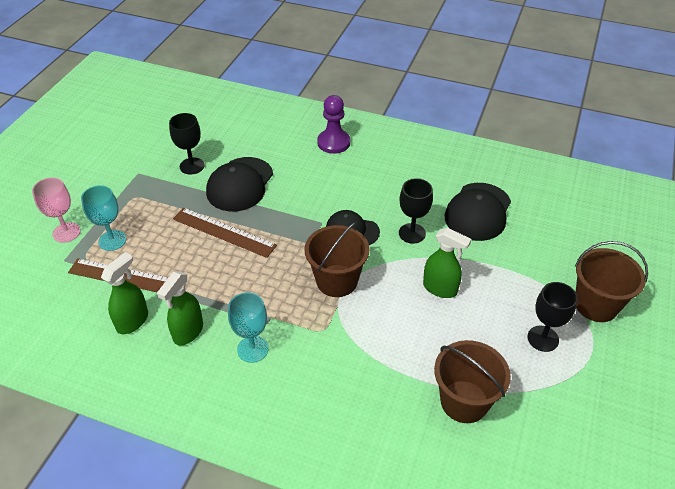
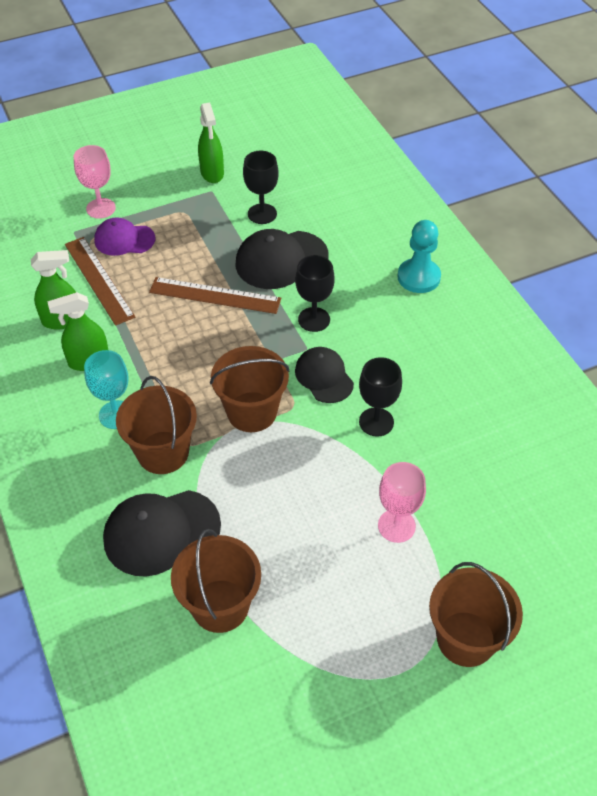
camera: 45 degrees right, 5 degrees up
(112, 240) = (124, 239): turquoise goblet -> purple cap
(224, 232) = (215, 295): brown ruler -> brown ruler turned 60 degrees counterclockwise
(314, 346) = (163, 452): none -> brown bucket
(333, 143) = (418, 277): purple pawn -> turquoise pawn
(440, 288) = (332, 493): green spray bottle -> green spray bottle (212, 173)
(478, 212) = (472, 452): black cap -> black cap (161, 532)
(493, 278) = (396, 526): none -> pink goblet
(543, 338) = (365, 620): black goblet -> black goblet (314, 319)

